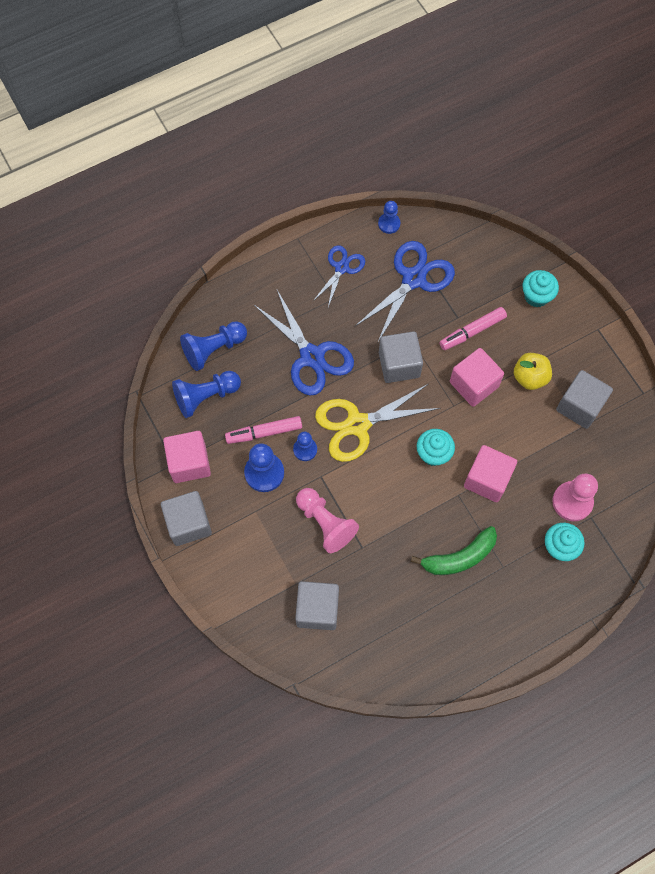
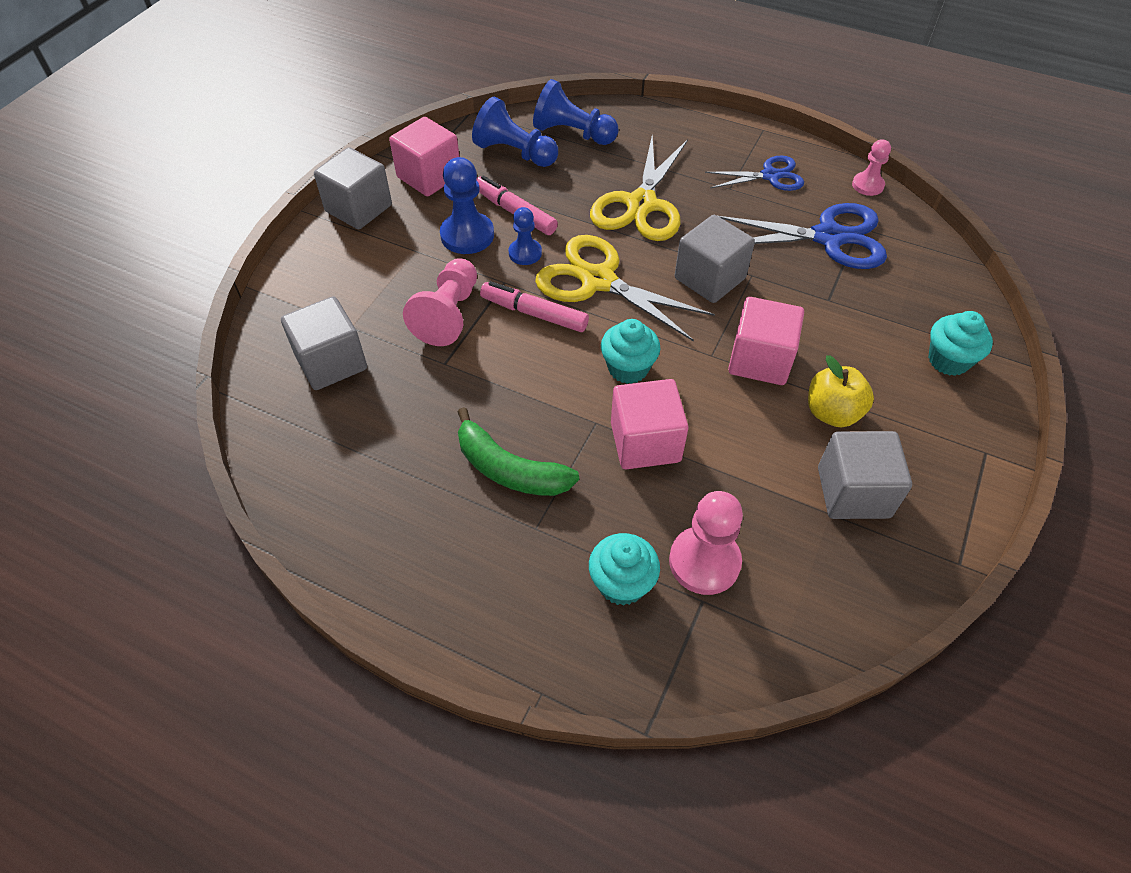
camera: 55 degrees right, 15 degrees down
(312, 357) = (641, 204): blue scissors -> yellow scissors
(389, 224) = (867, 185): blue pawn -> pink pawn
(472, 331) = (826, 322): pink marker -> pink marker (534, 313)

